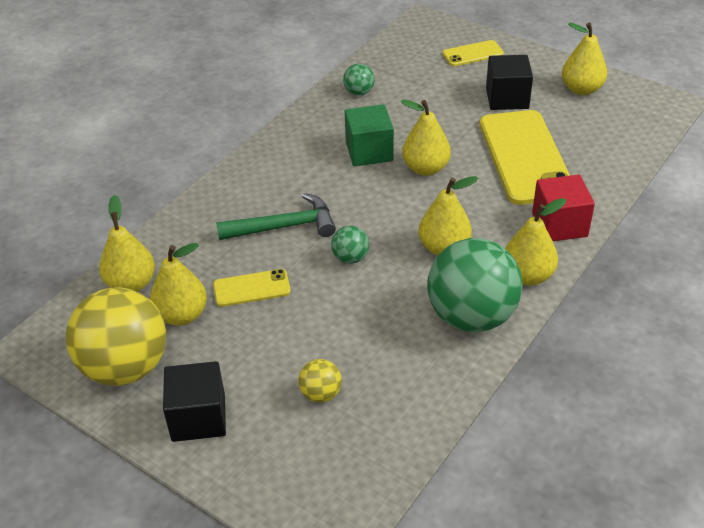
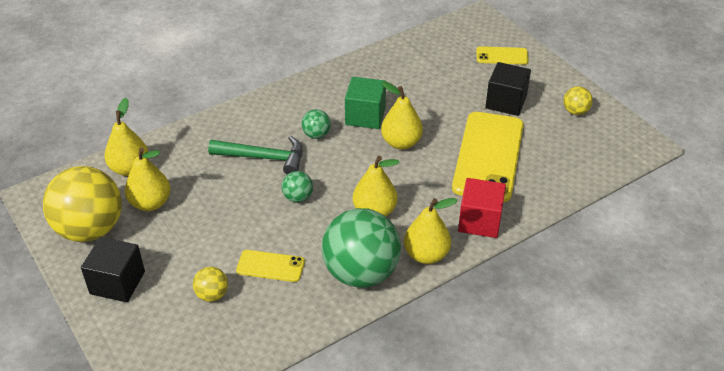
camera: 20 degrees right, 0 degrees up
(251, 288) = (211, 198): yellow phone -> yellow phone (270, 266)
(359, 92) = (388, 65): green ball -> green ball (316, 135)
(581, 89) = (575, 111): yellow pear -> yellow ball

